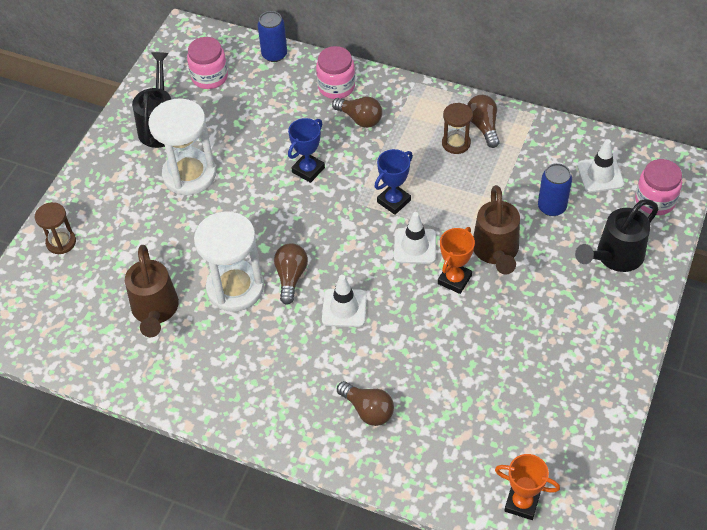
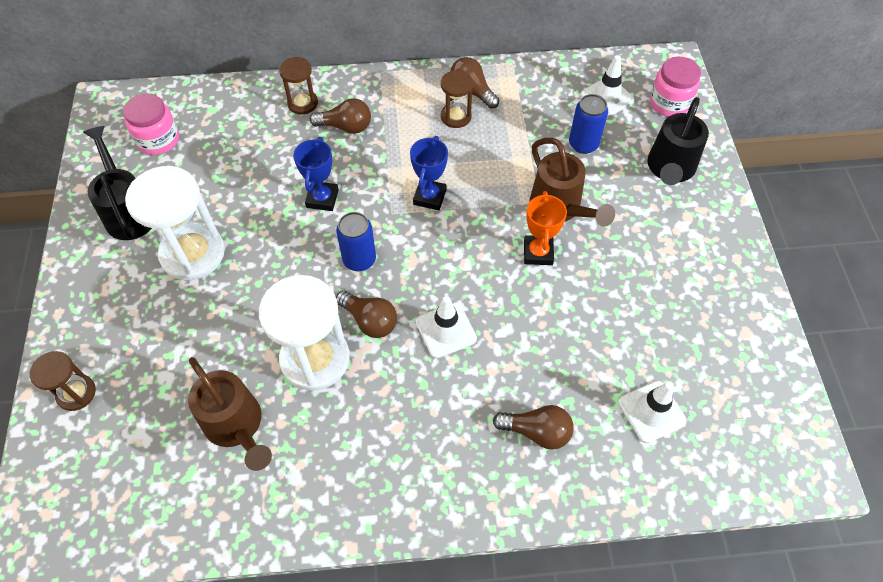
camera: 30 degrees left, 5 degrees up
(274, 54) = (218, 93): blue can -> blue can (359, 260)
(291, 277) = (370, 321): brown light bulb -> brown light bulb turned 150 degrees clockwise
(336, 86) = (302, 103): pink jar -> brown hourglass
(415, 246) = (478, 234): white traffic cone -> white traffic cone (651, 411)
(522, 503) = (748, 458): orange trophy -> none

